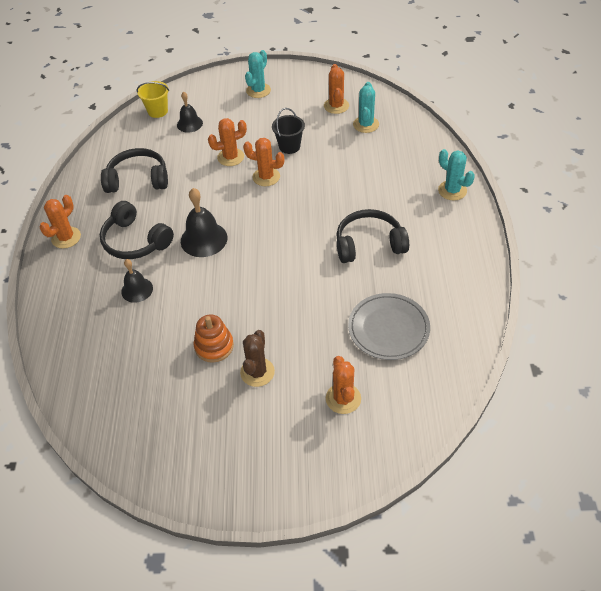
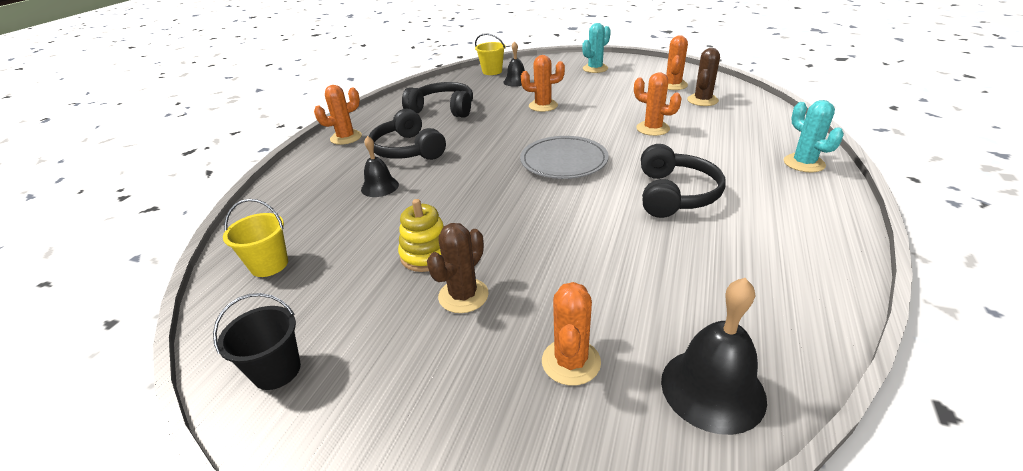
camera: 20 degrees right, 15 degrees down
(99, 387) = (269, 265): none -> yellow bucket
(204, 239) = (478, 159): black bell -> black bell (712, 389)
(214, 346) = (427, 255): orange stacking toy -> yellow stacking toy
(266, 177) = (573, 123): orange cactus -> orange cactus (652, 128)
(289, 146) = (609, 106): black bucket -> black bucket (277, 370)
(366, 124) = (702, 100): turquoise cactus -> brown cactus
(369, 244) = (674, 194): black headphones -> black headphones turned 90 degrees clockwise
(388, 329) = (675, 288): grey plate -> grey plate (563, 161)

